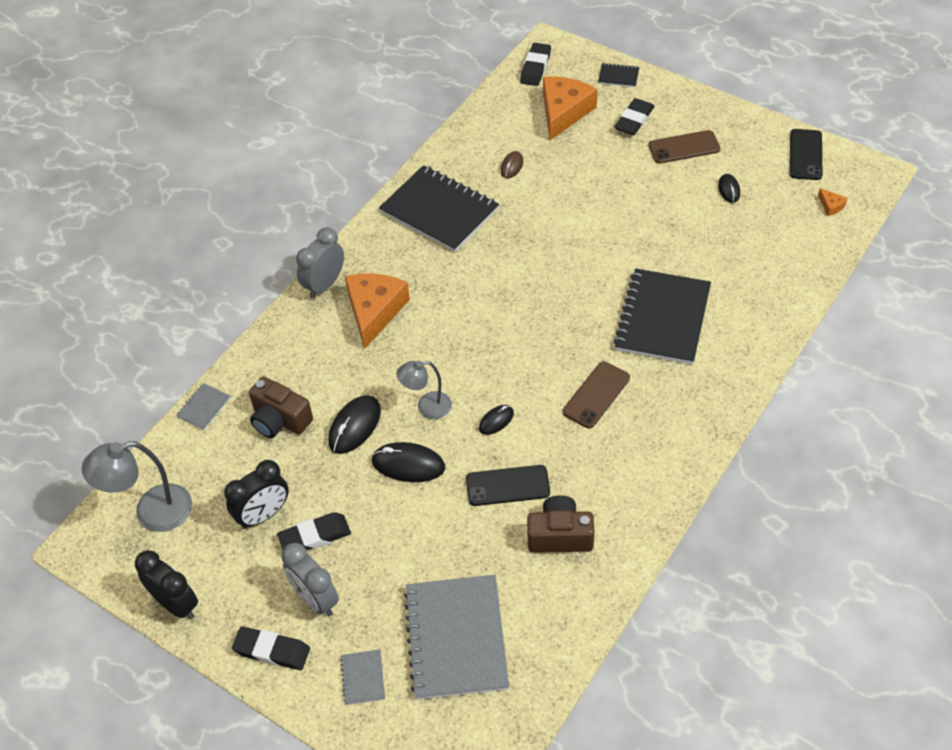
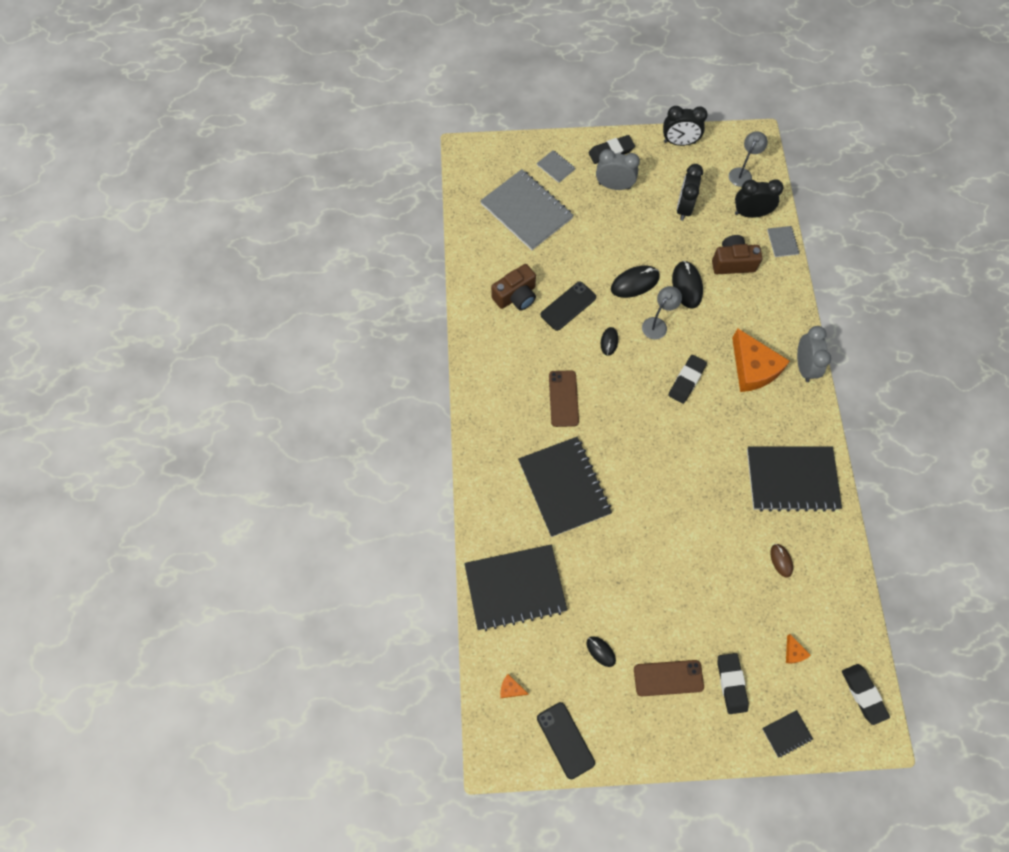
camera: 140 degrees right, 15 degrees up
(152, 512) = (742, 173): grey lamp -> grey lamp, size x0.64
(199, 459) = (750, 213): none -> black clock
(315, 536) = (646, 214): black eraser -> black eraser (686, 380)
(564, 112) = (794, 652): orange cheese -> orange cheese, size x0.41
(684, 147) = (668, 678): brown phone -> brown phone turned 45 degrees clockwise
(775, 269) = (515, 588): none -> black notebook

